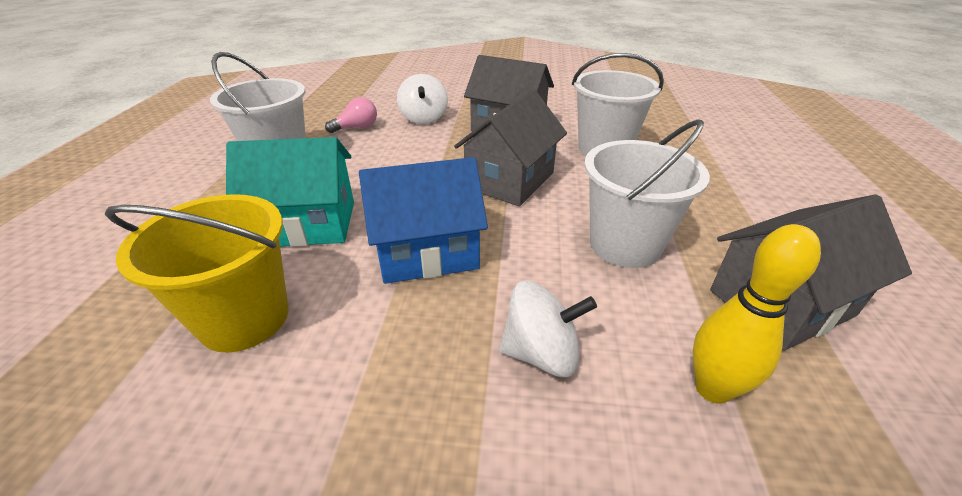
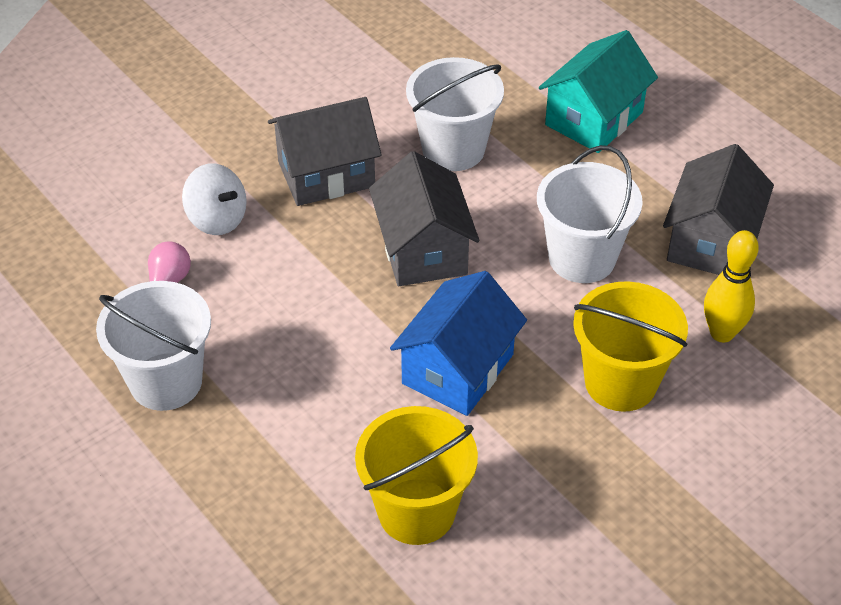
camera: 45 degrees left, 10 degrees up
(307, 224) = (326, 419): turquoise house -> turquoise house (594, 119)
(541, 353) = (620, 382): white spinning top -> yellow bucket

